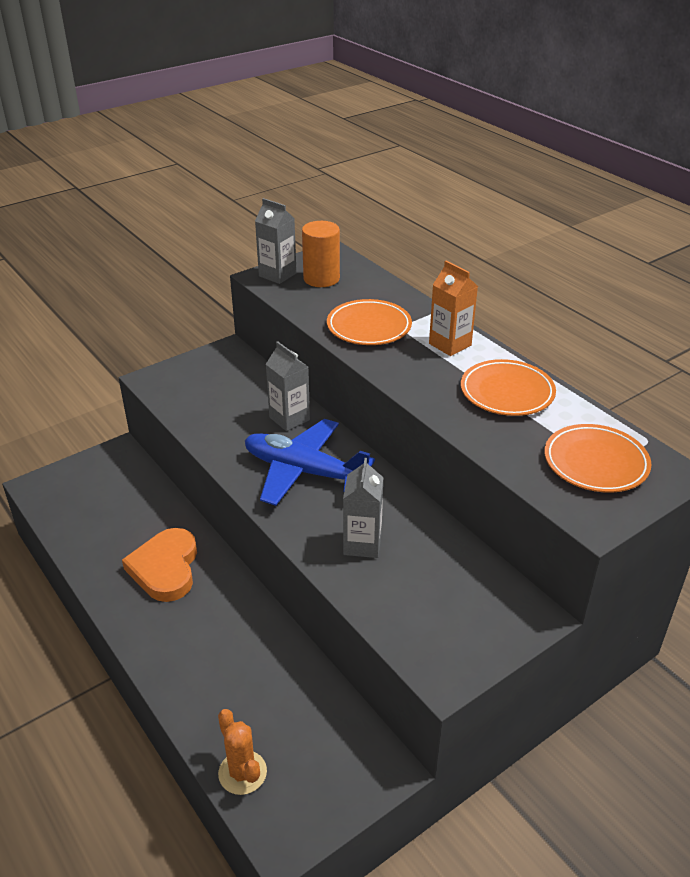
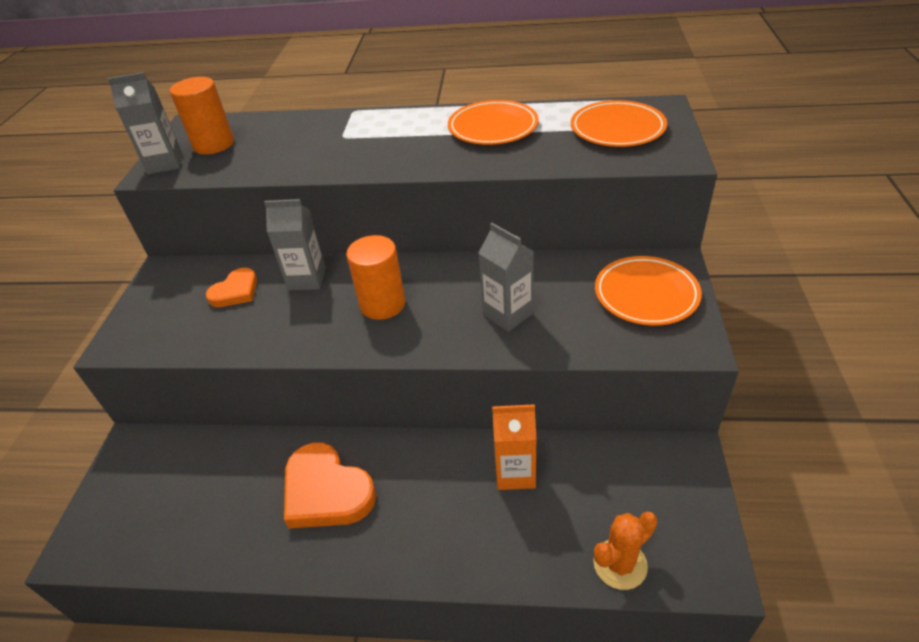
camera: 45 degrees left, 5 degrees up
(242, 772) = (620, 564): orange cactus -> orange cactus turned 45 degrees counterclockwise
(243, 395) = (235, 291): none -> orange heart
(304, 471) = (382, 304): blue plane -> orange cylinder
(369, 327) = (318, 151): orange plate -> orange plate (646, 295)
(450, 344) = (400, 125): orange carton -> orange carton (515, 473)

